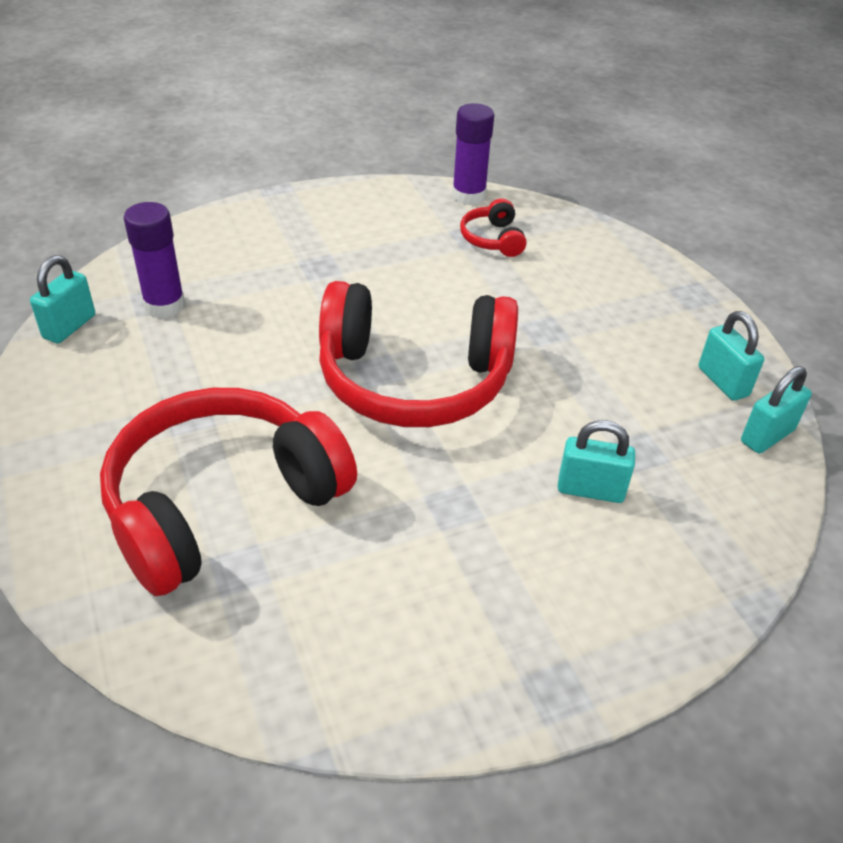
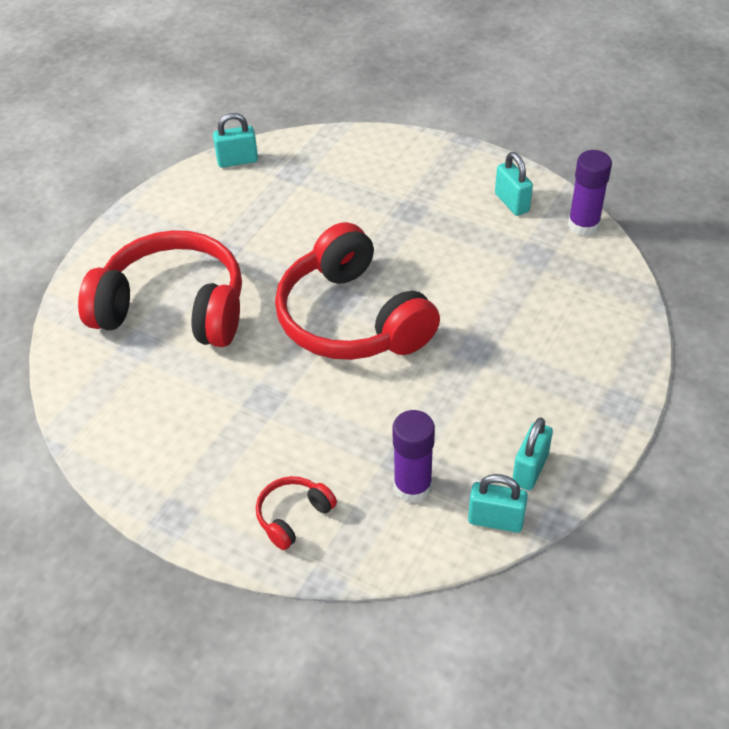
camera: 55 degrees right, 5 degrees up
(164, 305) = (295, 179): purple glue stick -> purple glue stick (412, 487)
(493, 239) = (546, 267): red headphones -> red headphones (293, 516)
(590, 490) = (342, 453): turquoise padlock -> turquoise padlock (512, 203)

